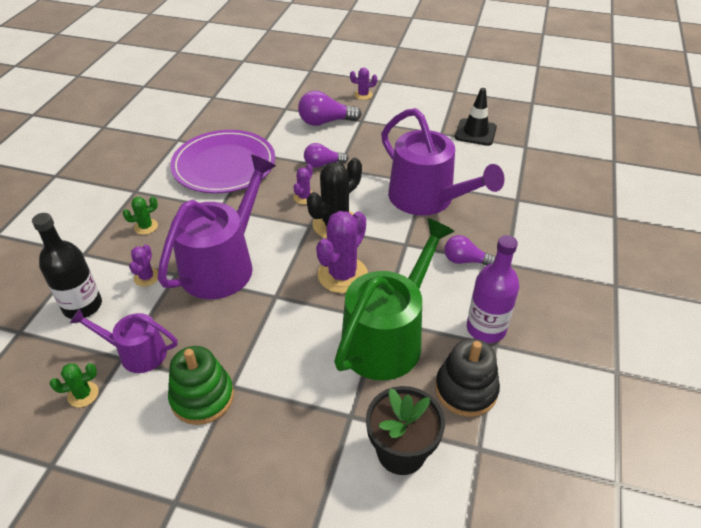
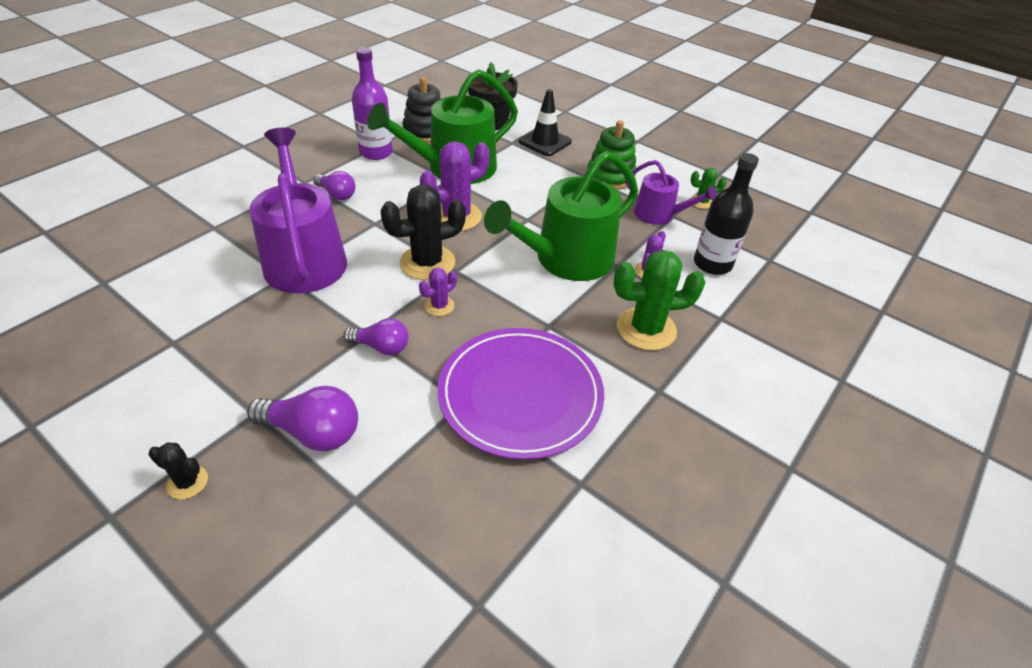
camera: 160 degrees left, 0 degrees up
(146, 227) = (646, 329): green cactus -> green cactus, size x1.99
(223, 265) = (567, 259): purple watering can -> green watering can
(363, 95) = (187, 482): purple cactus -> black cactus
(475, 132) = (127, 326): black traffic cone -> black traffic cone (545, 142)

